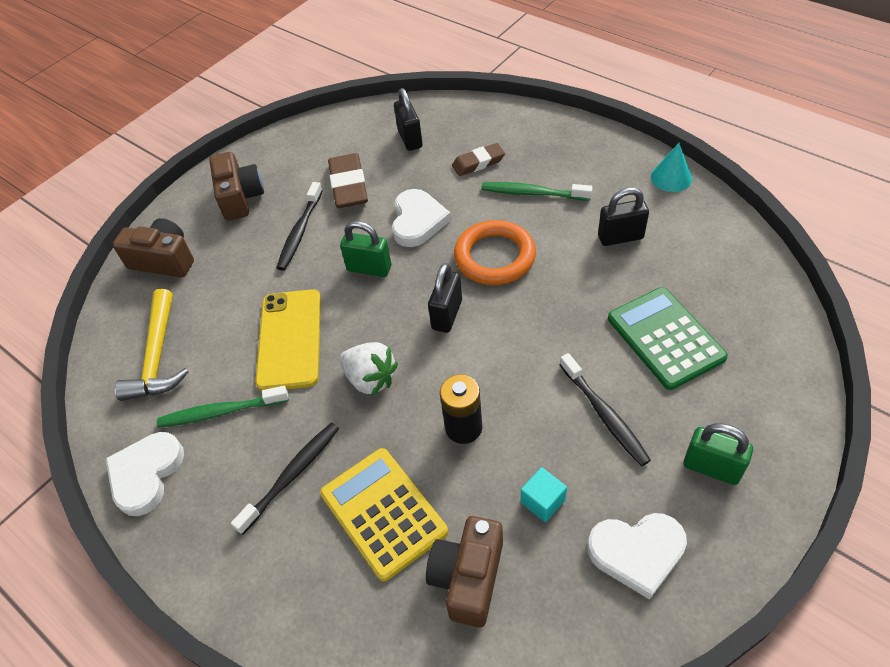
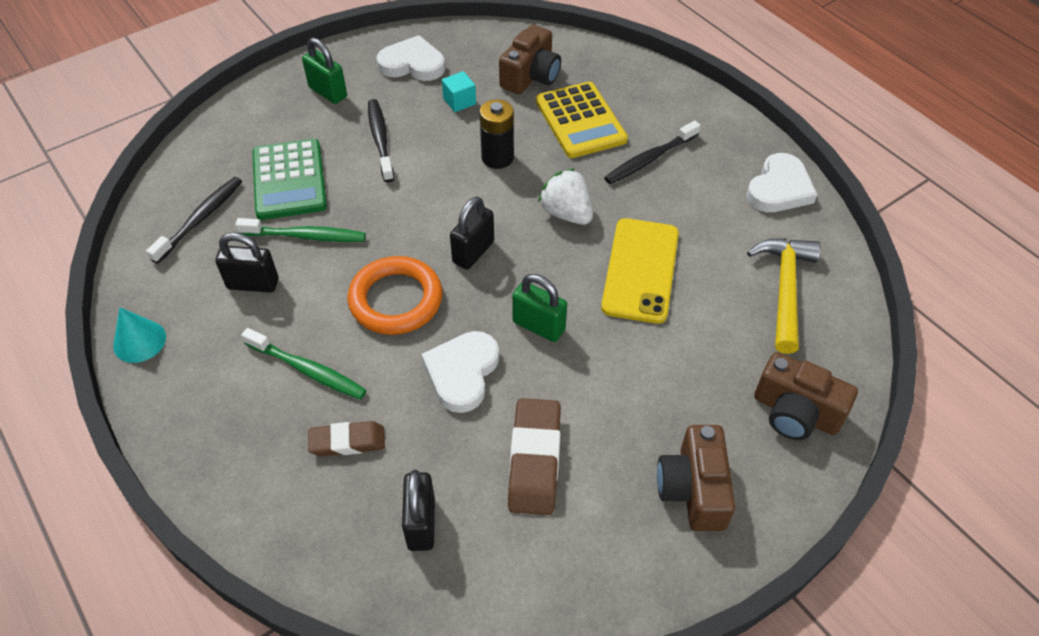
camera: 170 degrees left, 0 degrees up
(221, 412) = (713, 220): green toothbrush -> green toothbrush (305, 236)
(300, 232) = (613, 402): black toothbrush -> black toothbrush (200, 219)

